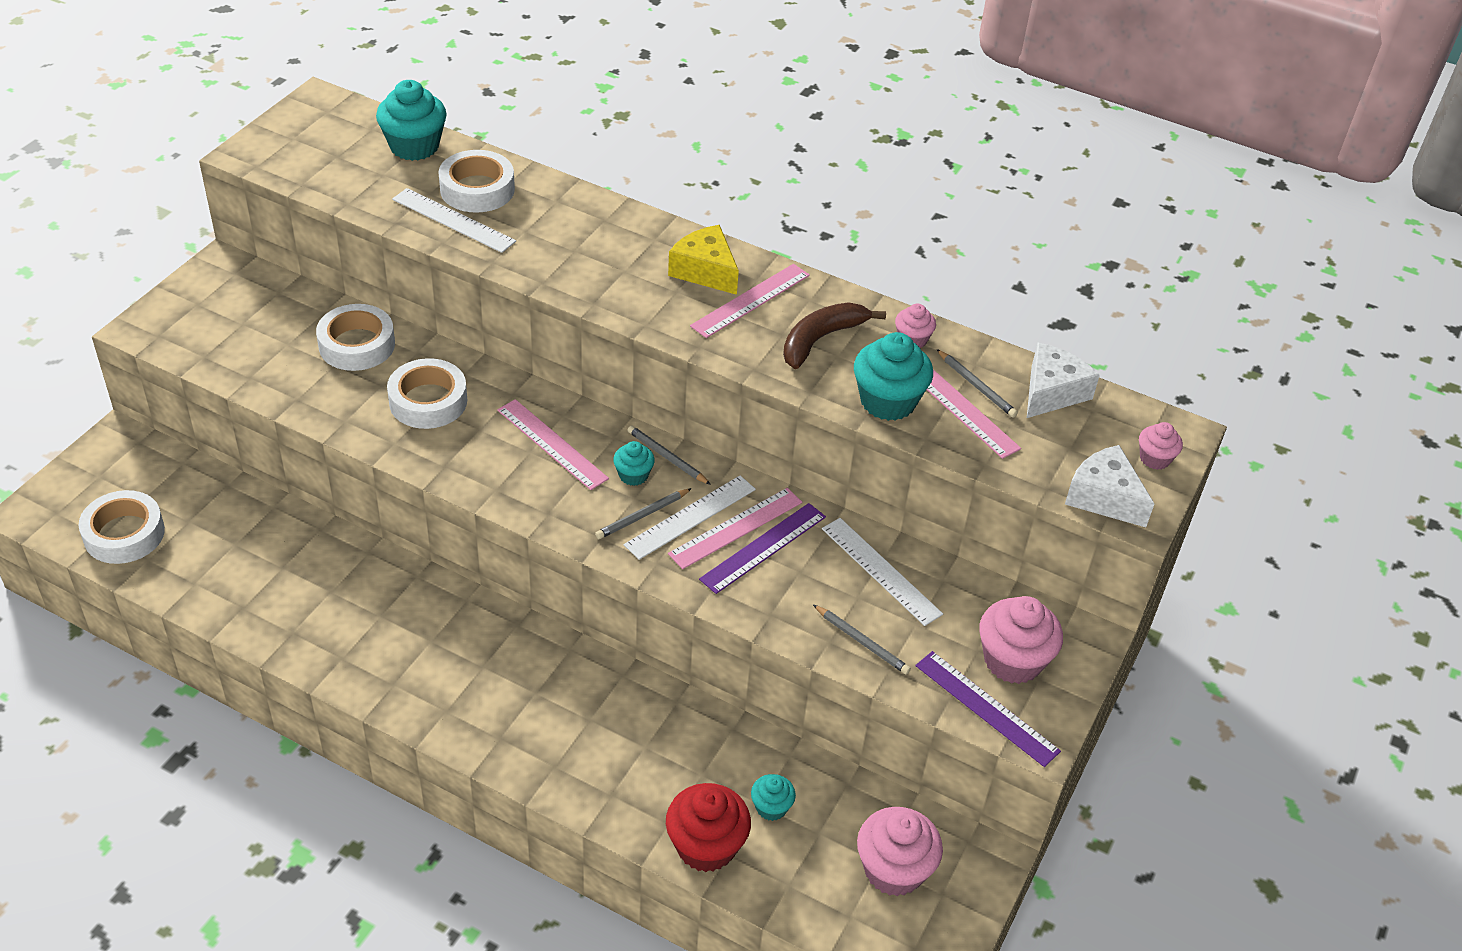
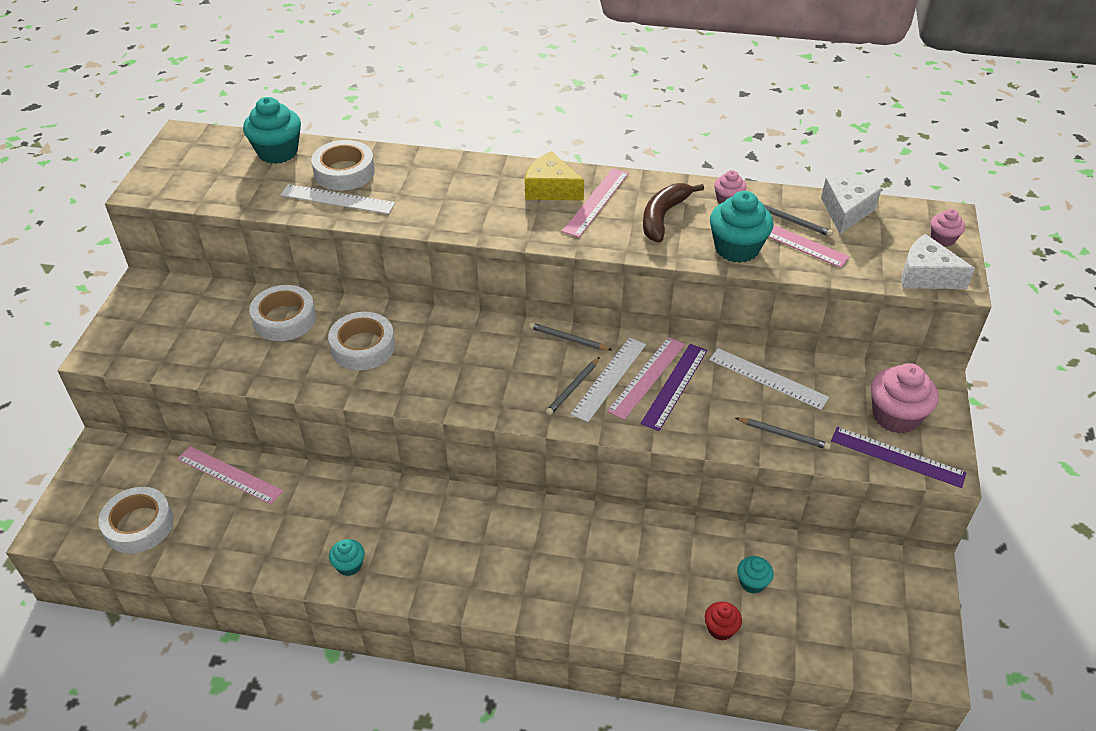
camera: 15 degrees left, 0 degrees up
(552, 444) = (476, 353): pink ruler -> pink ruler (229, 475)
(633, 475) = (550, 359): turquoise cupcake -> turquoise cupcake (349, 565)
(706, 846) = (720, 629): red cupcake -> red cupcake, size x0.54
(893, 870) = (863, 601): pink cupcake -> none

